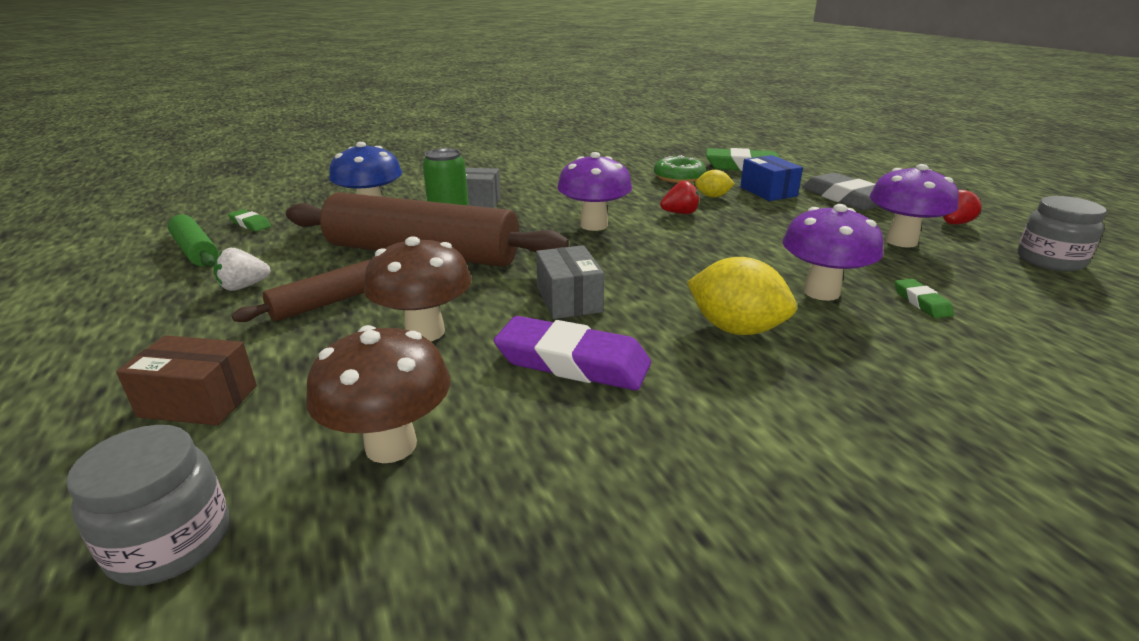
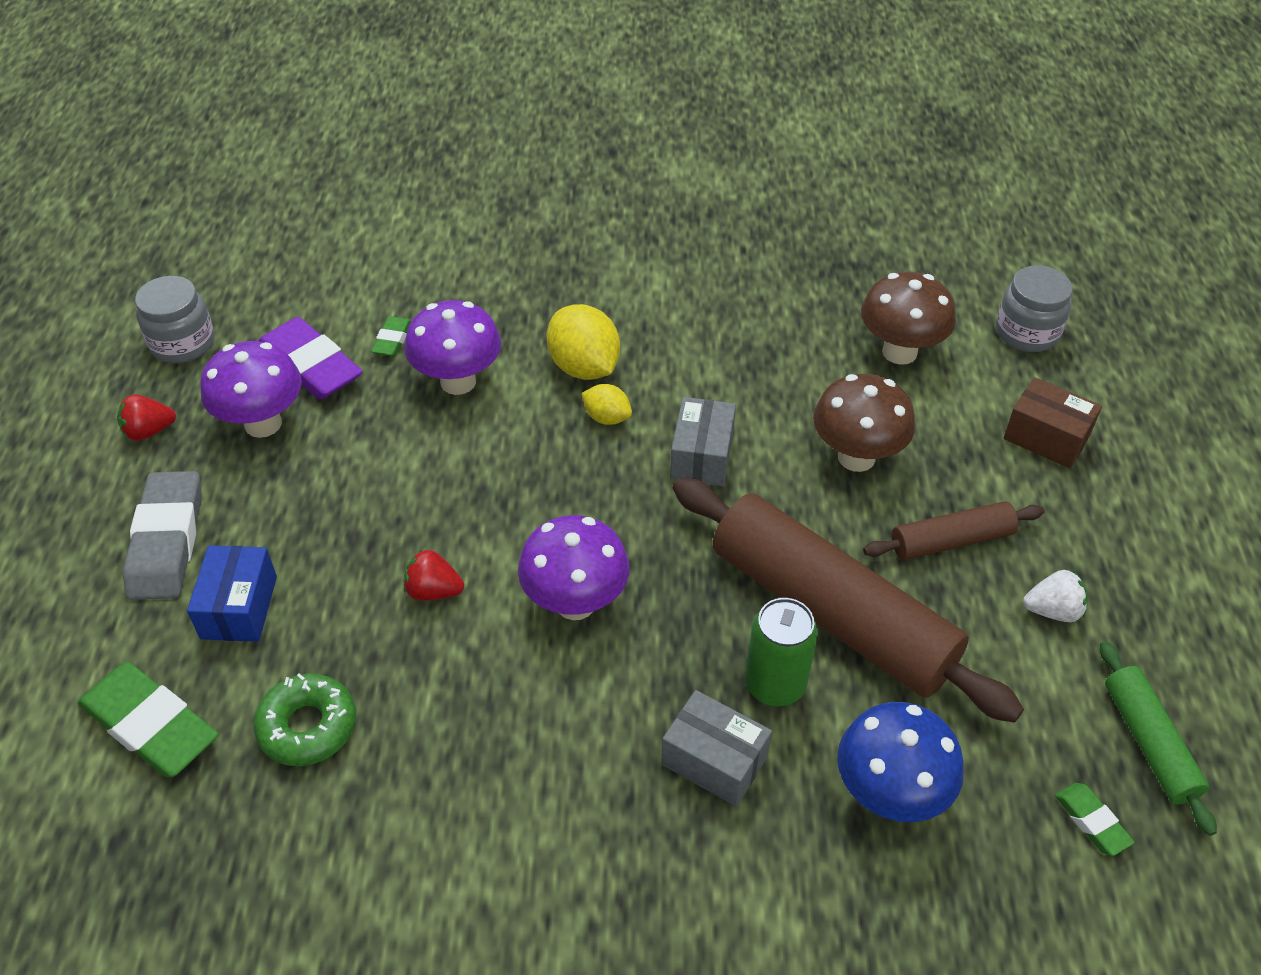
camera: 155 degrees left, 20 degrees up
(572, 362) = (743, 379): purple eraser -> purple eraser (310, 365)
(712, 196) = (335, 625): yellow lemon -> yellow lemon (607, 418)

